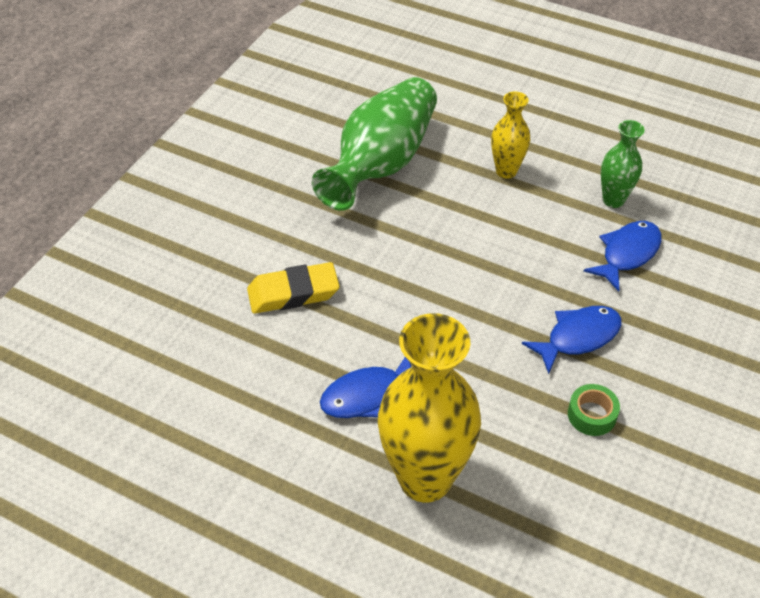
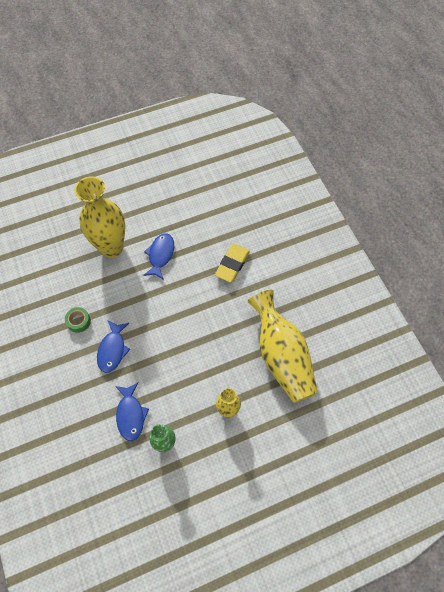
camera: 130 degrees right, 15 degrees up
(381, 164) = (281, 356): green vase -> yellow vase

